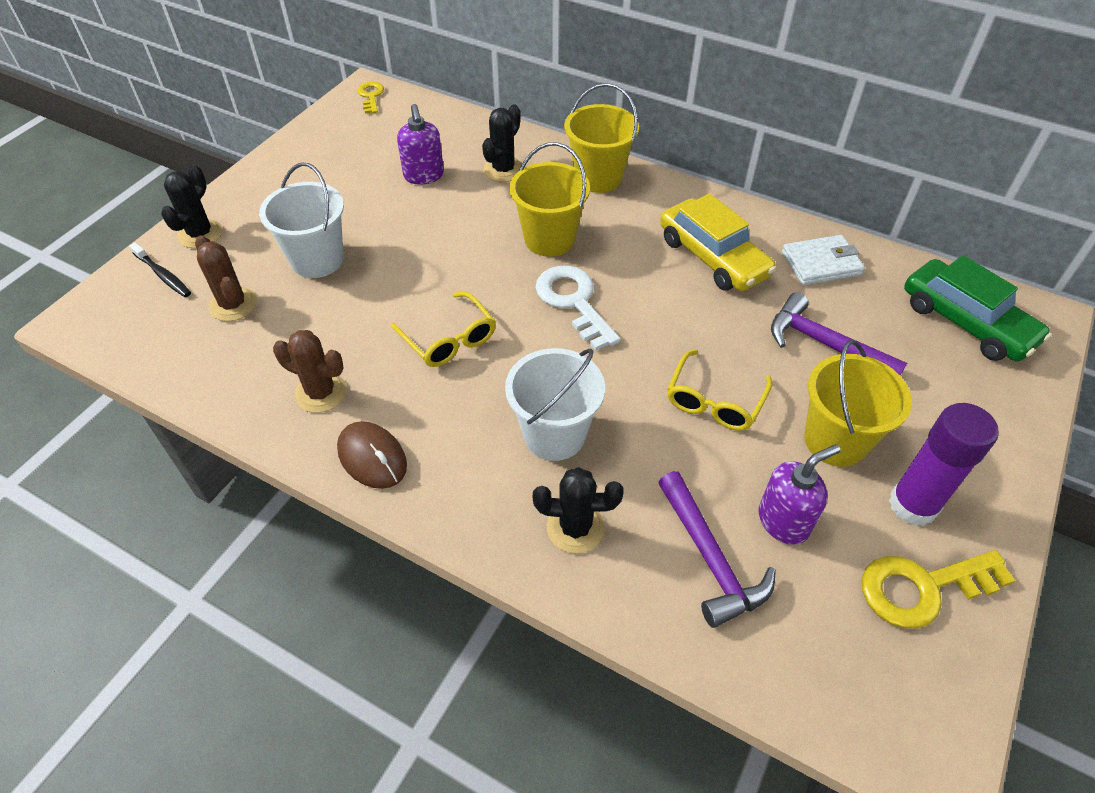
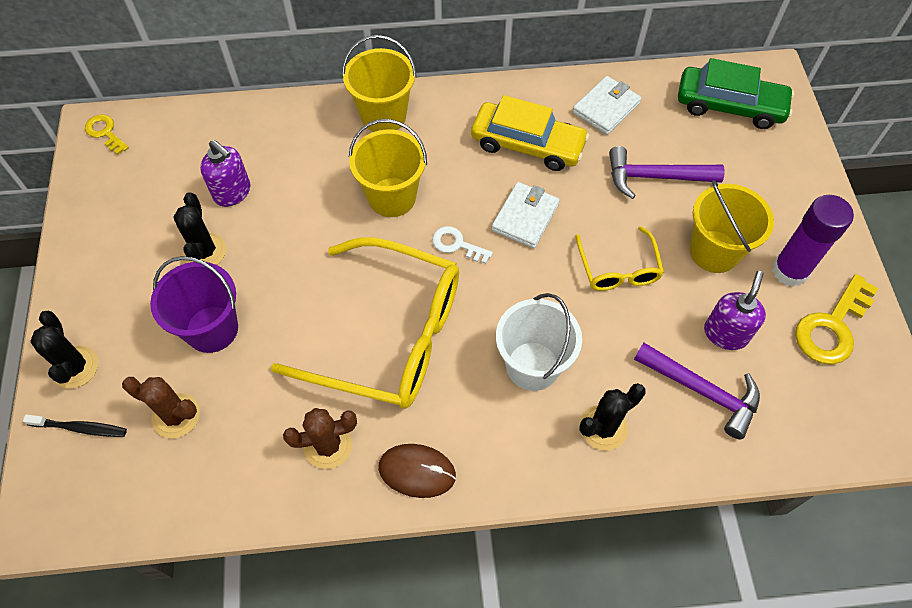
camera: 35 degrees left, 10 degrees up
(317, 260) = (212, 329): white bucket -> purple bucket
(449, 339) = (389, 335): yellow glasses -> yellow glasses, size x2.05
(503, 170) = (298, 149): black cactus -> black cactus (205, 251)
(573, 302) = (457, 244): white key -> white key, size x0.58
(658, 312) = (525, 217): none -> white wallet

